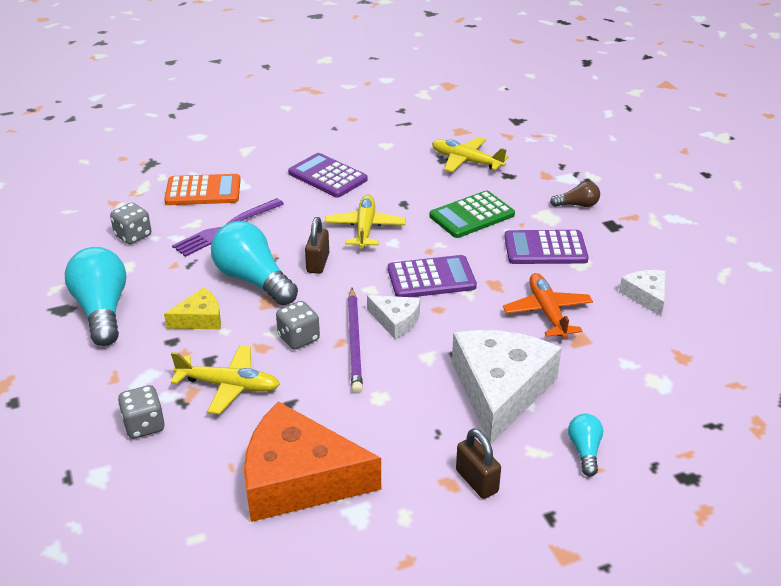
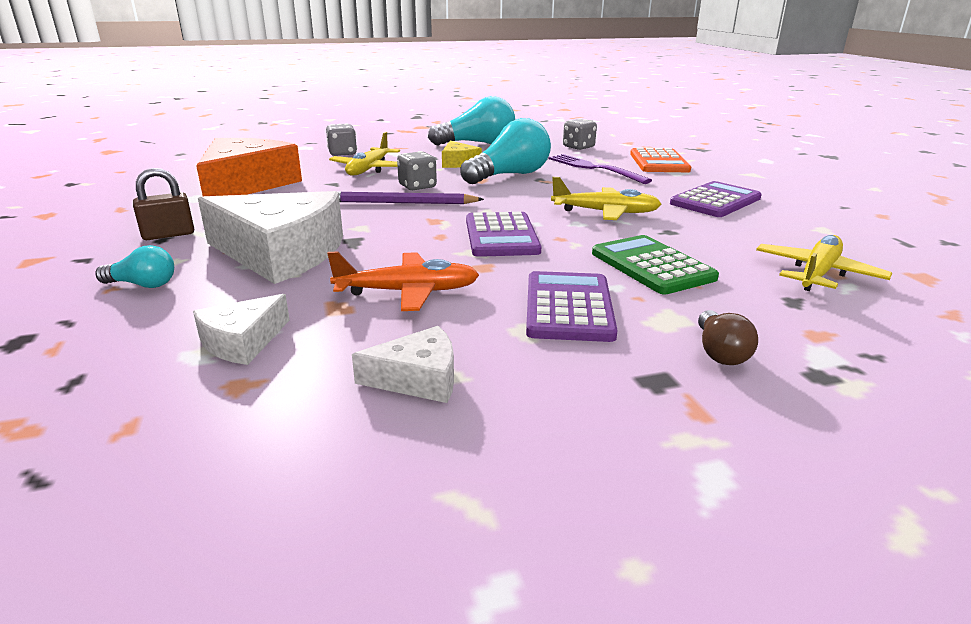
camera: 95 degrees right, 10 degrees down
(318, 263) = (535, 194): brown padlock -> none
(396, 321) = (427, 218): white cheese -> white cheese (242, 341)

